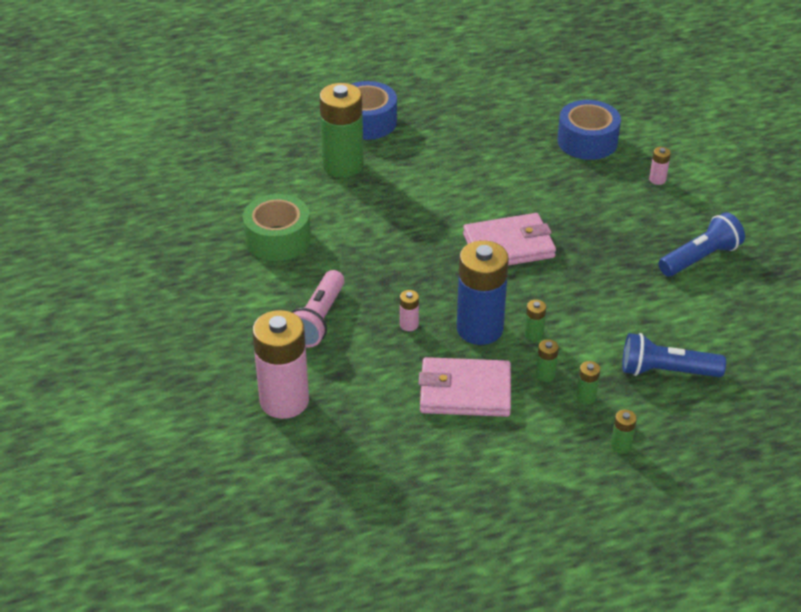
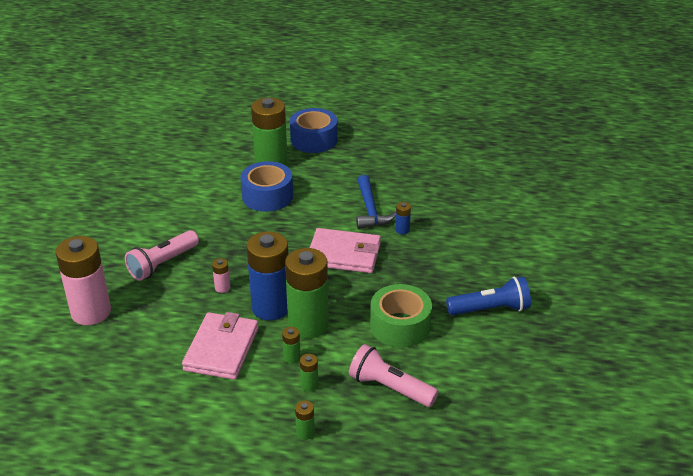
camera: 25 degrees right, 5 degrees down
(278, 239) = (183, 201): green tape -> green tape (400, 326)
(465, 391) = (221, 349): pink wallet -> pink wallet turned 75 degrees clockwise
(496, 187) = (370, 210): none -> blue hammer
(533, 334) = (308, 325): green battery -> green battery, size x2.46
(548, 200) = (402, 230): none -> blue battery
(587, 141) = (469, 196): blue tape -> blue tape (267, 196)
(657, 179) = (503, 240): pink battery -> none
(666, 371) = (390, 387): blue flashlight -> pink flashlight

